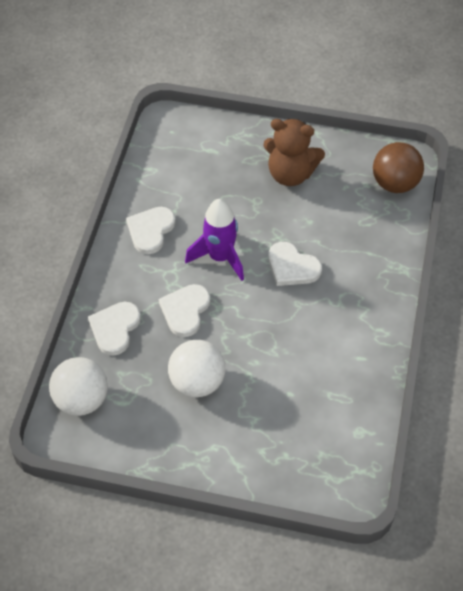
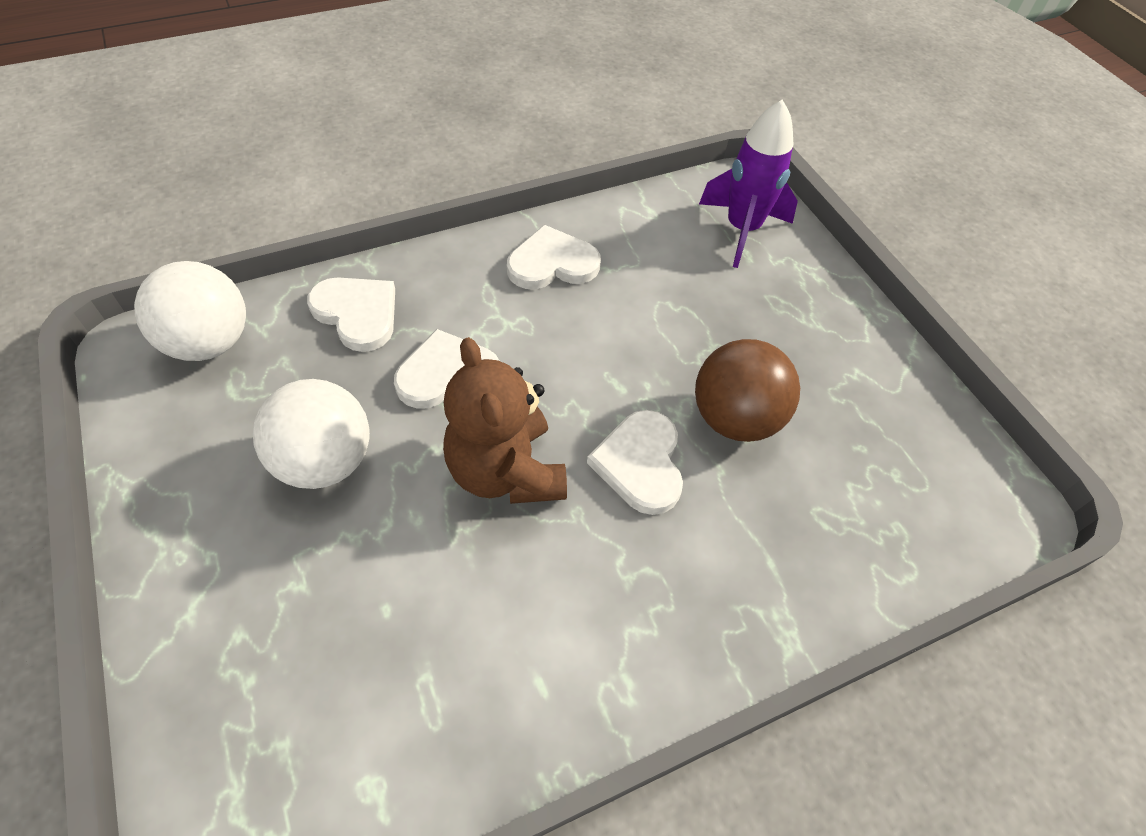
camera: 50 degrees right, 0 degrees up
(115, 328) = (357, 313): white heart -> white heart turned 60 degrees clockwise
(220, 257) = (576, 362): purple rocket -> purple rocket (742, 230)
(290, 174) = (805, 362): brown teddy bear -> brown teddy bear (506, 471)
(395, 184) = (944, 516): brown ball -> brown ball (735, 418)

